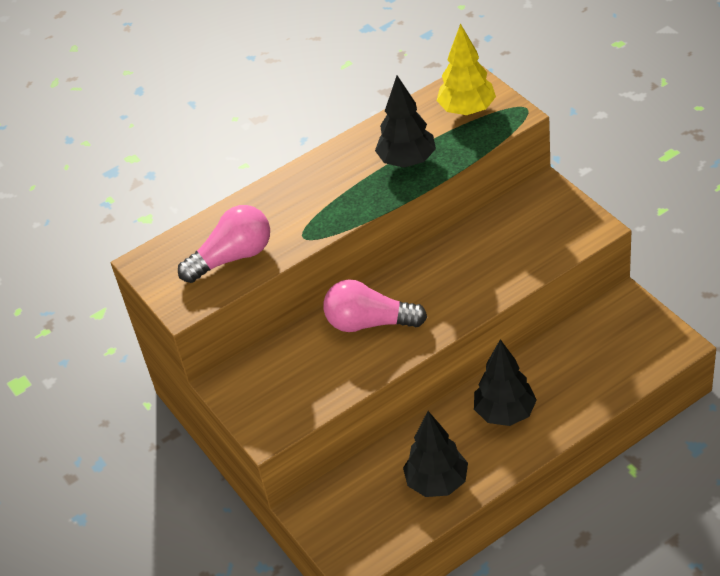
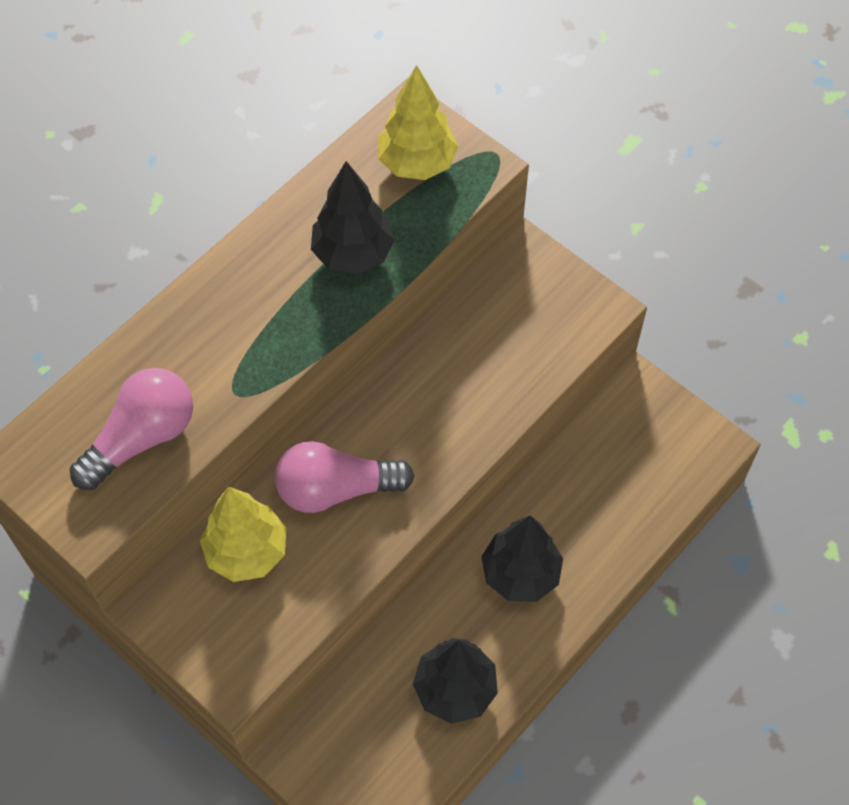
camera: 20 degrees left, 15 degrees up
(296, 355) = (247, 552): none -> yellow tree

